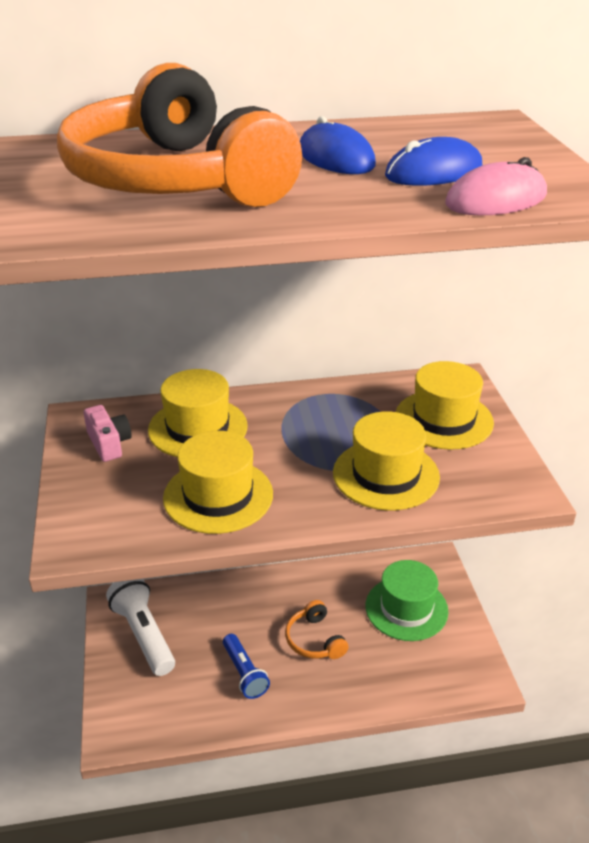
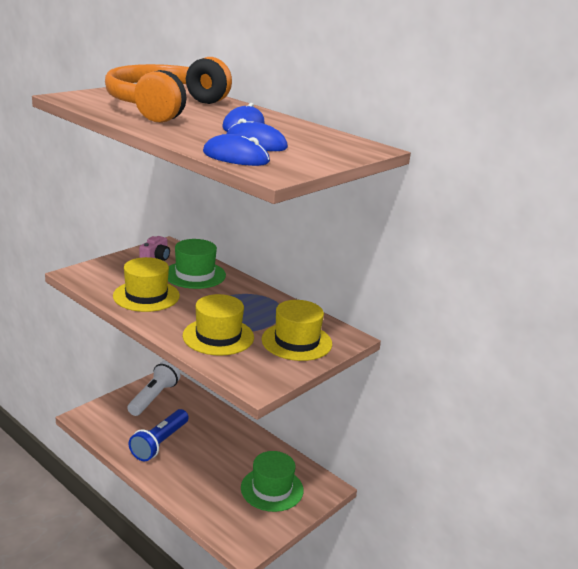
camera: 50 degrees right, 10 degrees down
(198, 428) = (195, 275): yellow hat -> green hat
(244, 673) = (159, 443): blue flashlight -> blue flashlight, size x1.52
(314, 640) = (208, 460): orange headphones -> none
(496, 200) = (236, 157): pink mouse -> blue mouse

